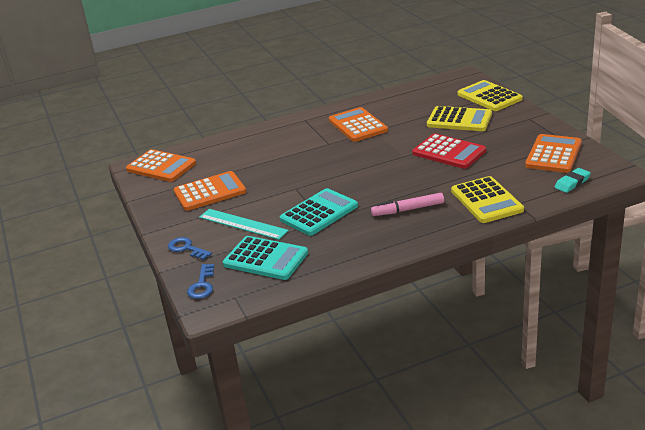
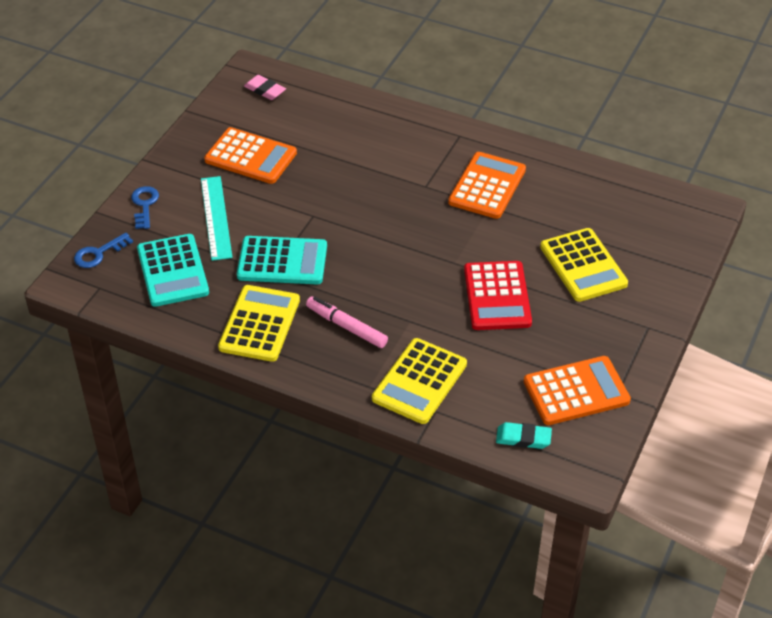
camera: 45 degrees right, 15 degrees up
(161, 167) = (265, 90): orange calculator -> pink eraser
(489, 97) = (670, 262): yellow calculator -> yellow calculator (260, 324)

